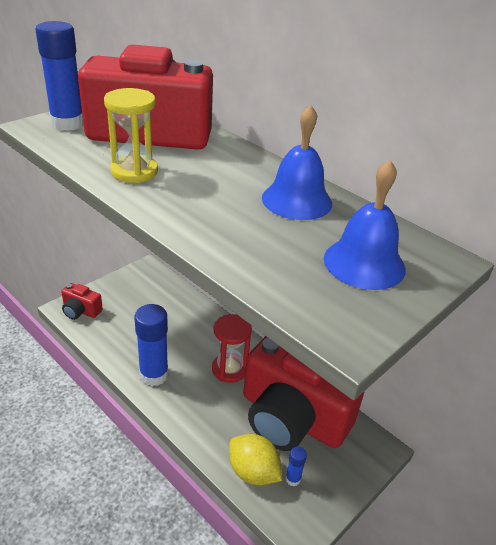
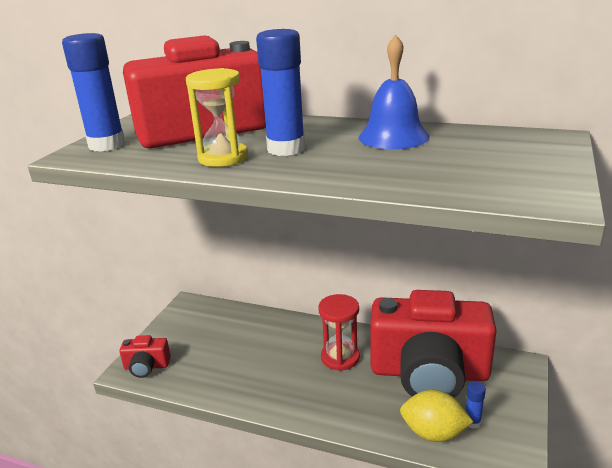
camera: 20 degrees left, 10 degrees down
(154, 375) = (271, 392): blue glue stick -> blue glue stick (286, 149)
(364, 263) = (502, 156): blue bell -> none

